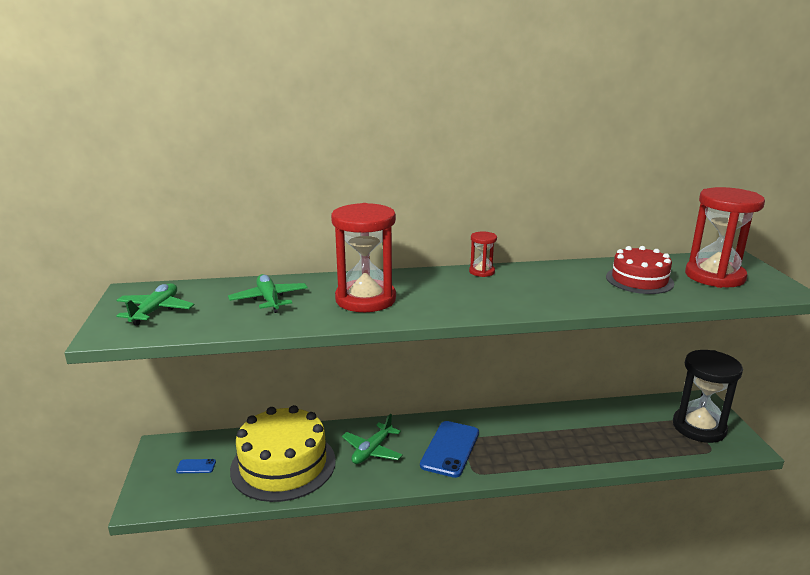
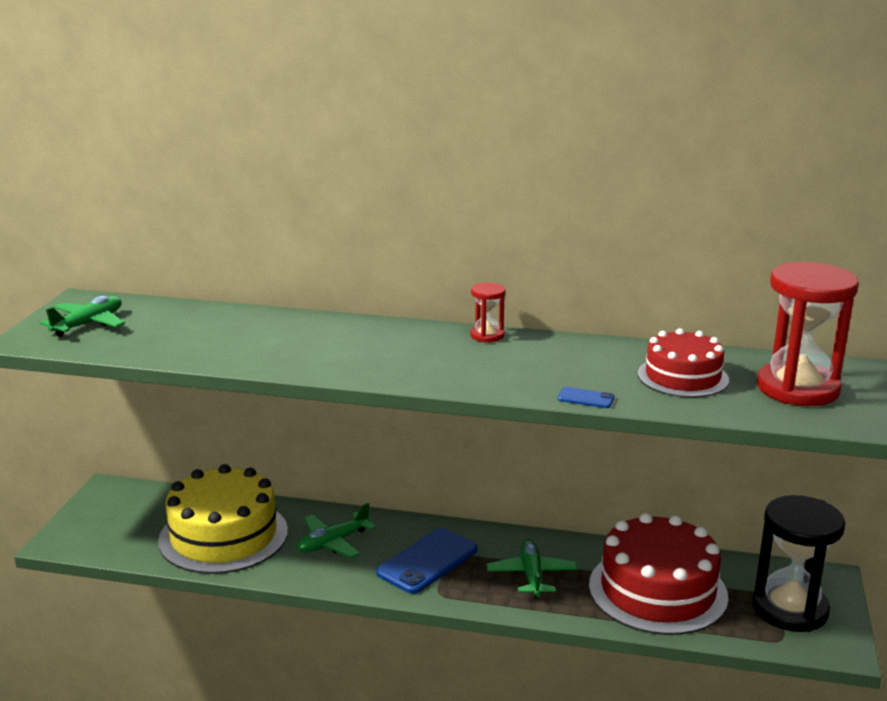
camera: 20 degrees right, 0 degrees up
(196, 466) = (131, 517): blue phone -> blue phone (586, 398)
(269, 300) = (211, 331): green plane -> green plane (531, 575)
(365, 299) = (315, 347): red hourglass -> none
(614, 434) = (657, 590): none -> red cake

